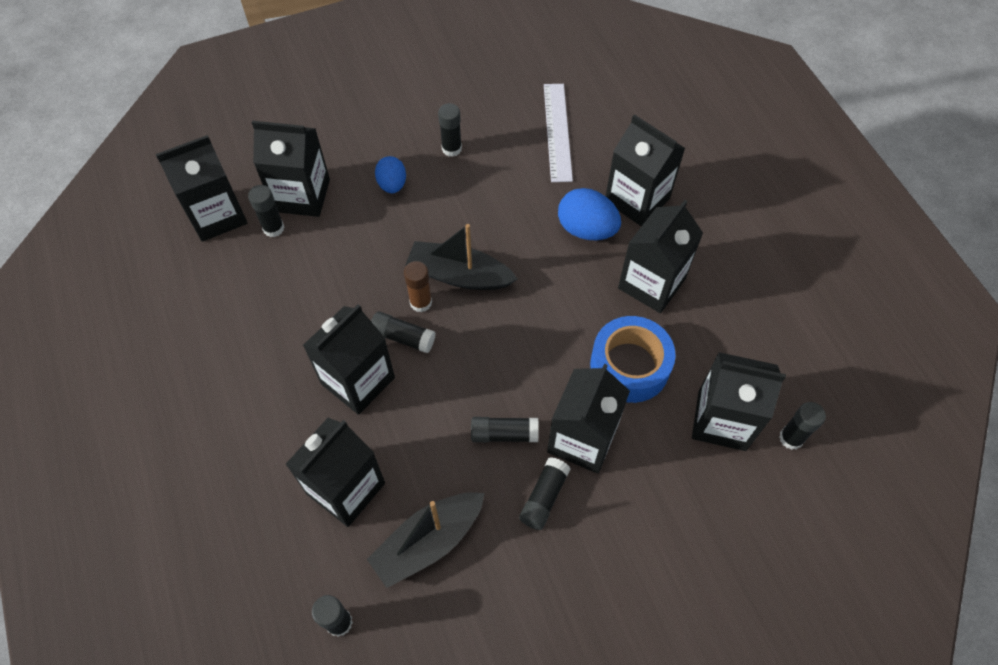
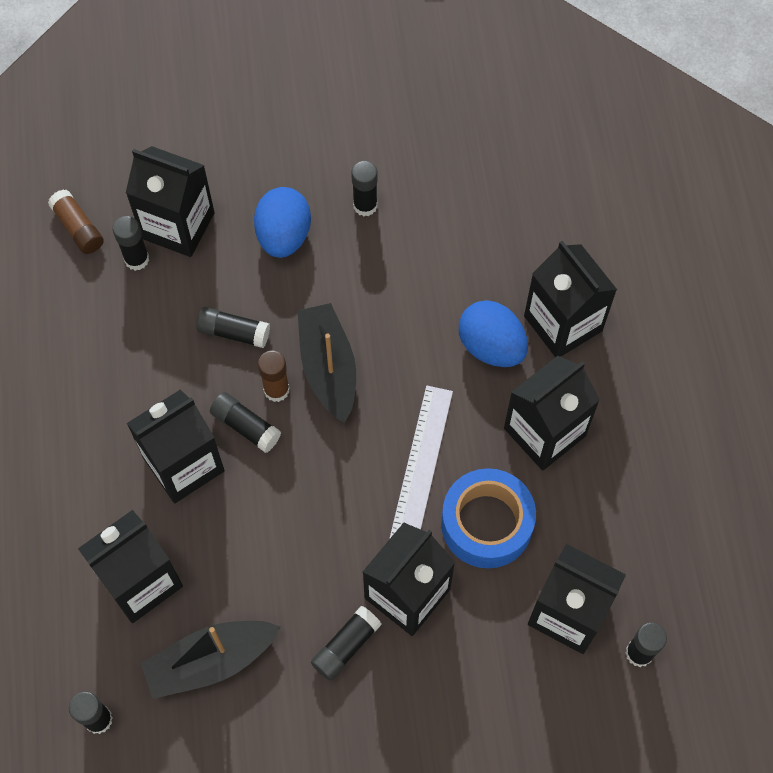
camera: 15 degrees right, 5 degrees up
(217, 215) = (78, 228): black carton -> brown glue stick
(392, 184) = (284, 236): blue egg -> blue egg, size x1.53
(459, 275) = (328, 367): black boat -> black boat turned 45 degrees clockwise
(504, 434) = (324, 565): black glue stick -> black glue stick (234, 332)
(557, 131) = (496, 212): white ruler -> white ruler (421, 463)

